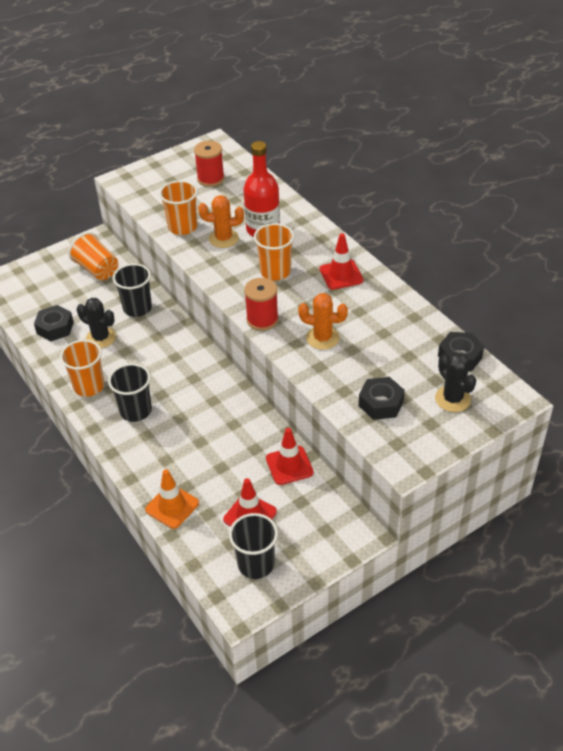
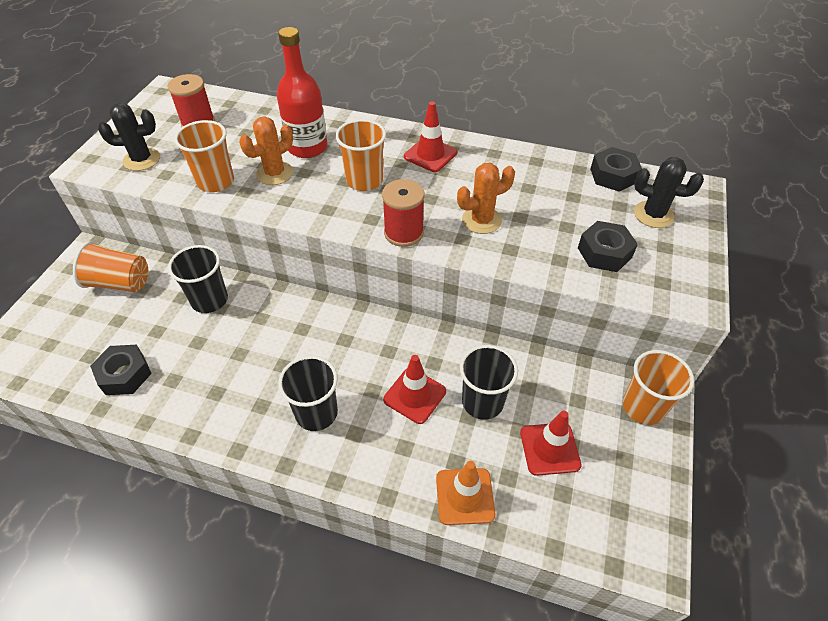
camera: 40 degrees left, 5 degrees up
(89, 386) = (233, 418): orange cup -> orange cup (643, 407)
(101, 338) = (195, 355): black cactus -> black cactus (142, 159)
(256, 564) = (610, 498): black cup -> black cup (482, 402)
(289, 465) = (529, 371): red traffic cone -> red traffic cone (414, 395)

